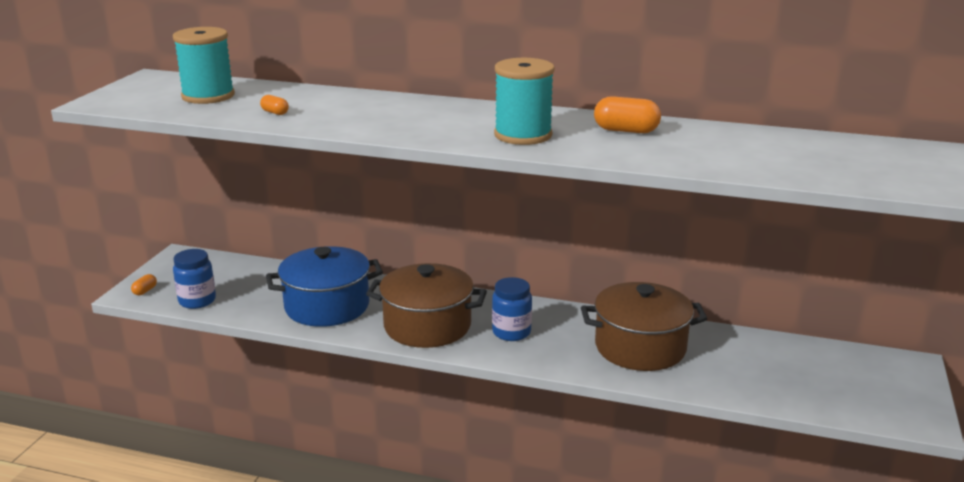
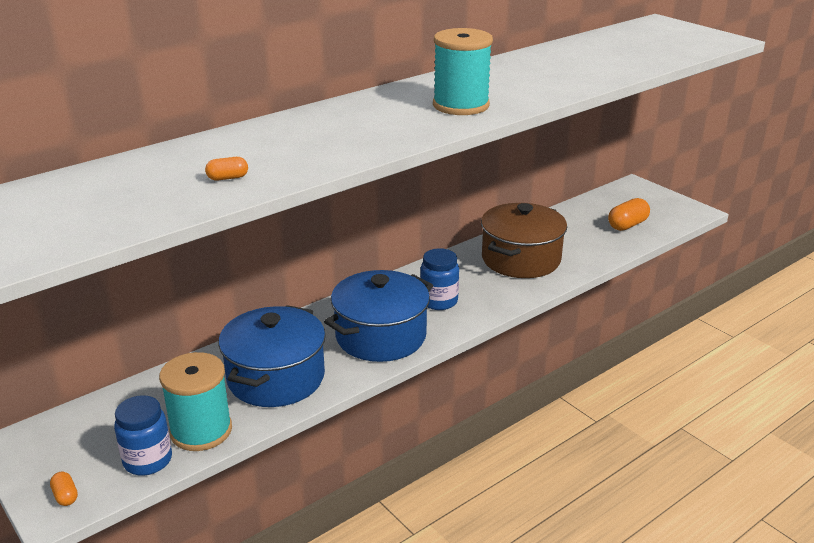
camera: 55 degrees left, 5 degrees up
(208, 96) = (100, 197): turquoise spool -> turquoise spool (201, 431)
(427, 326) = (381, 336): brown pot -> blue pot
(626, 130) = (500, 75): orange capsule -> orange capsule (627, 225)

